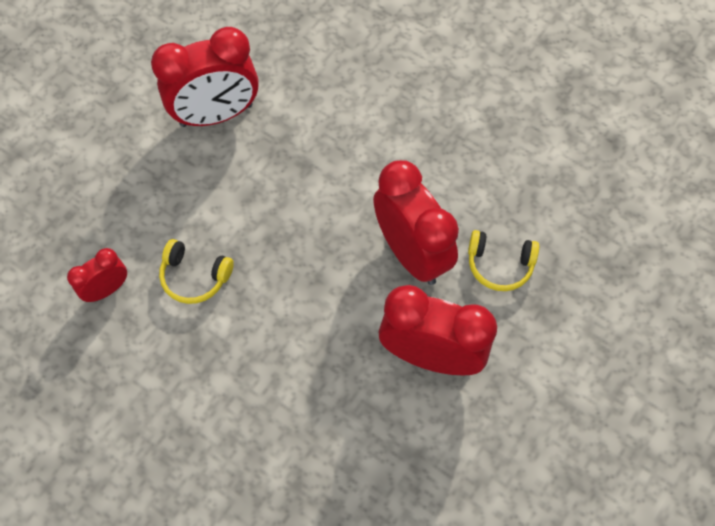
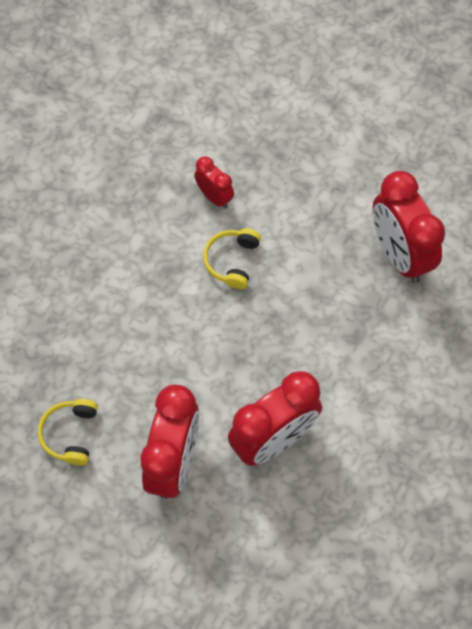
camera: 85 degrees right, 0 degrees up
(499, 265) = (270, 522): yellow headphones -> yellow headphones (70, 434)

